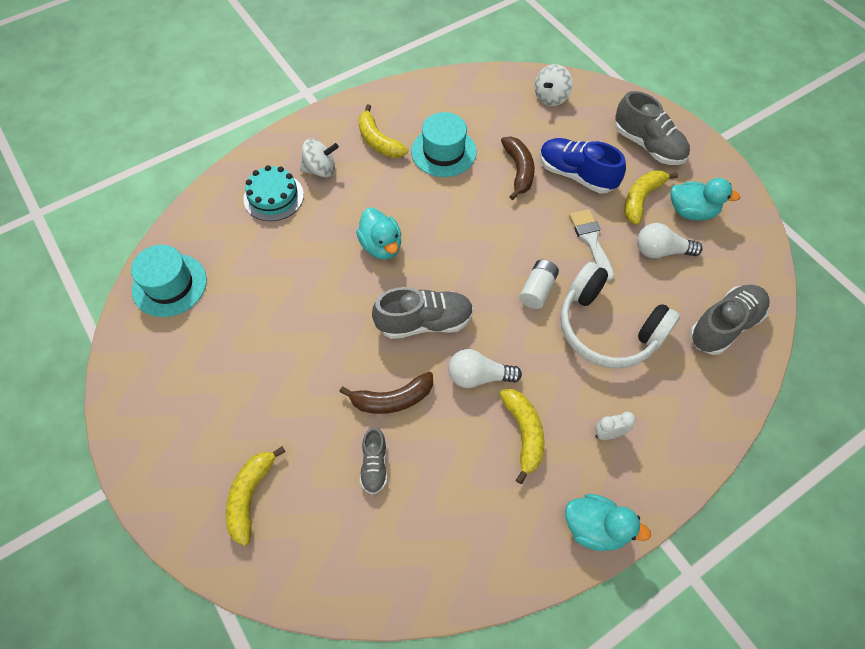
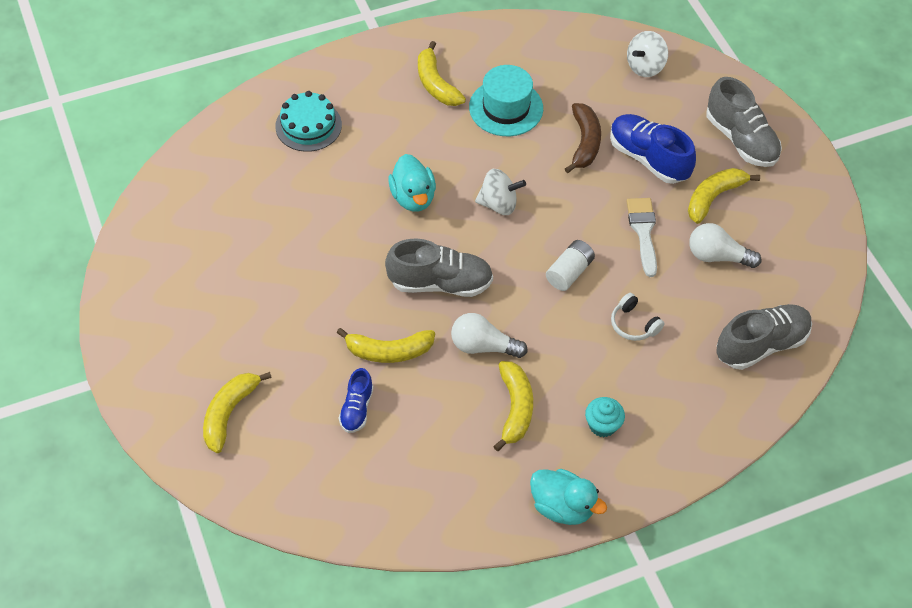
camera: 10 degrees right, 5 degrees down
(169, 285) = (183, 198): turquoise hat -> none
(320, 170) = (365, 105): white spinning top -> white spinning top (498, 204)
(374, 465) = (357, 409): grey shoe -> blue shoe
(392, 399) = (389, 351): brown banana -> yellow banana
(608, 328) = (633, 324): white headphones -> white headphones, size x0.43
(608, 433) = (602, 425): white clock -> turquoise cupcake
(691, 211) = (766, 221): turquoise duck -> none

